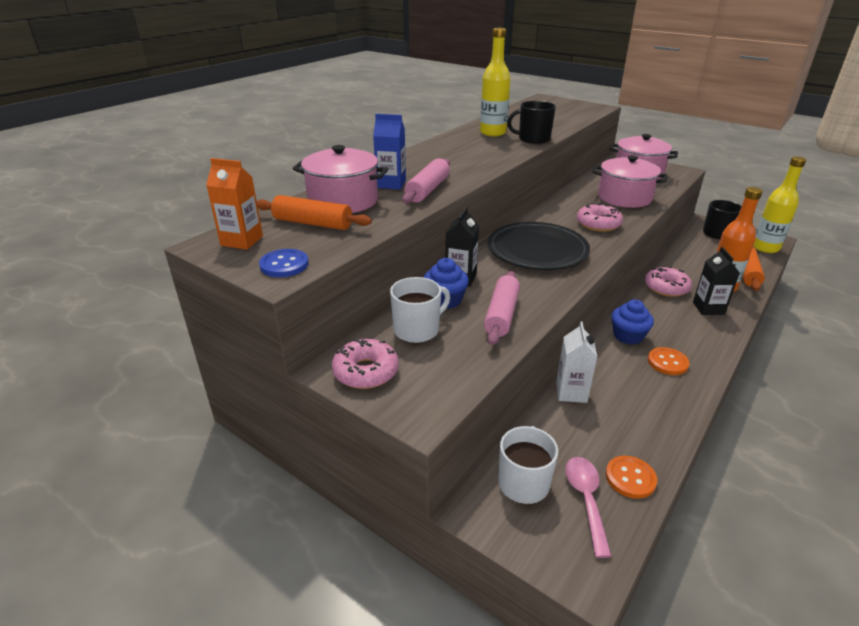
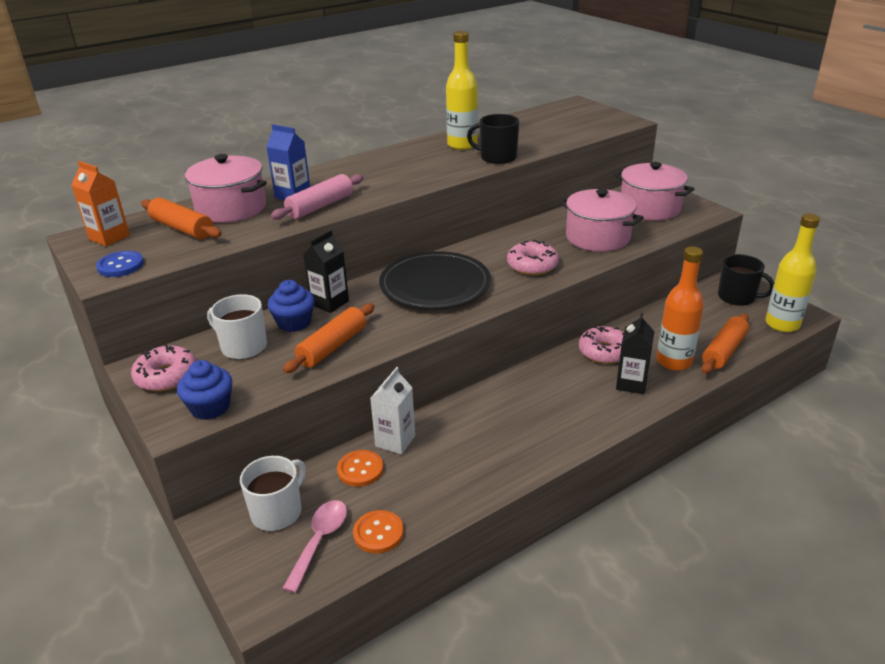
camera: 20 degrees right, 0 degrees up
(417, 330) = (243, 347): white mug -> white mug turned 135 degrees counterclockwise
(501, 315) = (332, 346): pink rolling pin -> orange rolling pin
(628, 336) = (508, 396): blue cupcake -> blue cupcake (210, 407)
(667, 362) = (524, 433): orange button -> orange button (360, 469)

